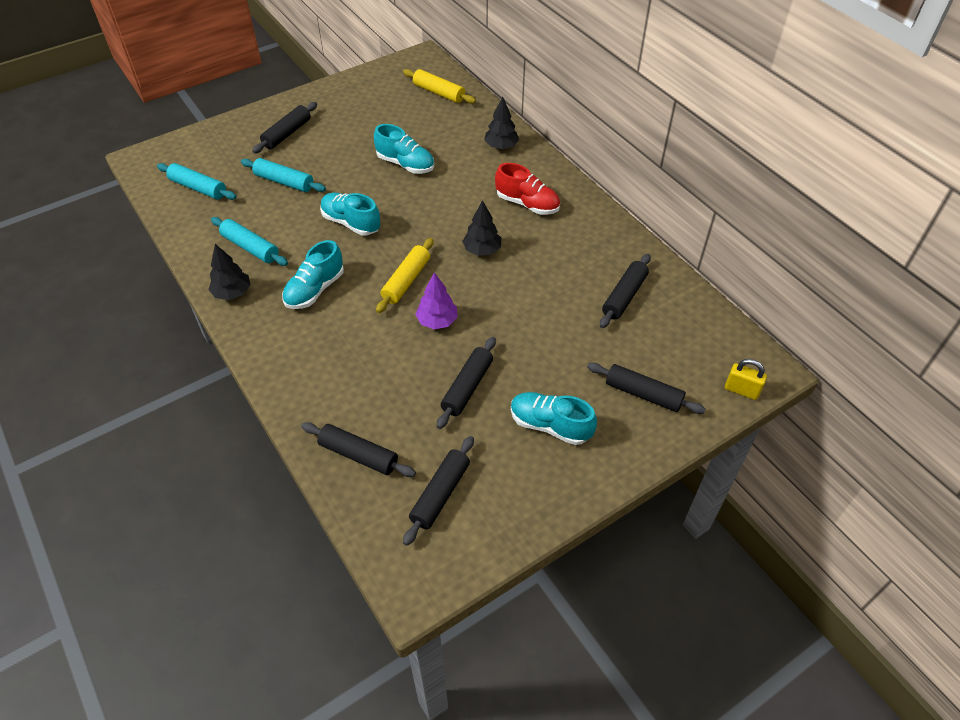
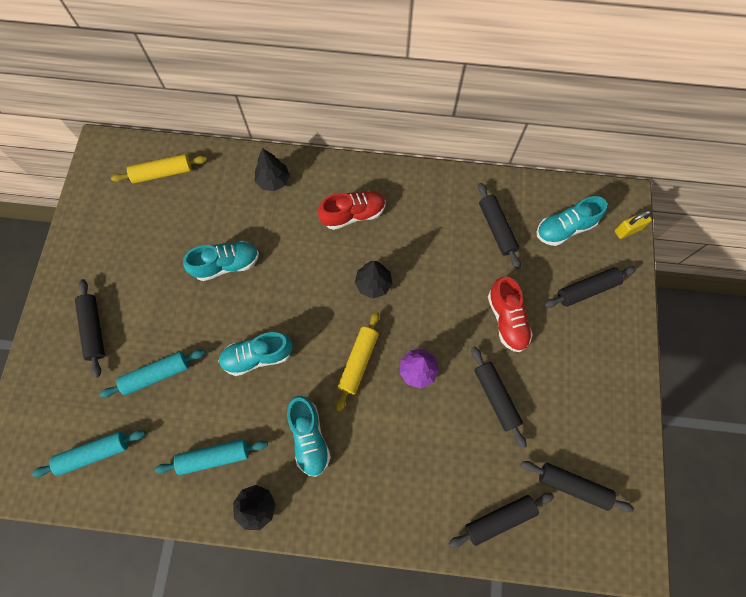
camera: 50 degrees left, 20 degrees up
(406, 281) = (358, 361): yellow rolling pin -> yellow rolling pin turned 45 degrees clockwise
(440, 494) = (573, 486): black rolling pin -> black rolling pin turned 45 degrees counterclockwise
(547, 353) = (506, 319): none -> red shoe
(550, 425) = (569, 369): turquoise shoe -> turquoise shoe (564, 228)

